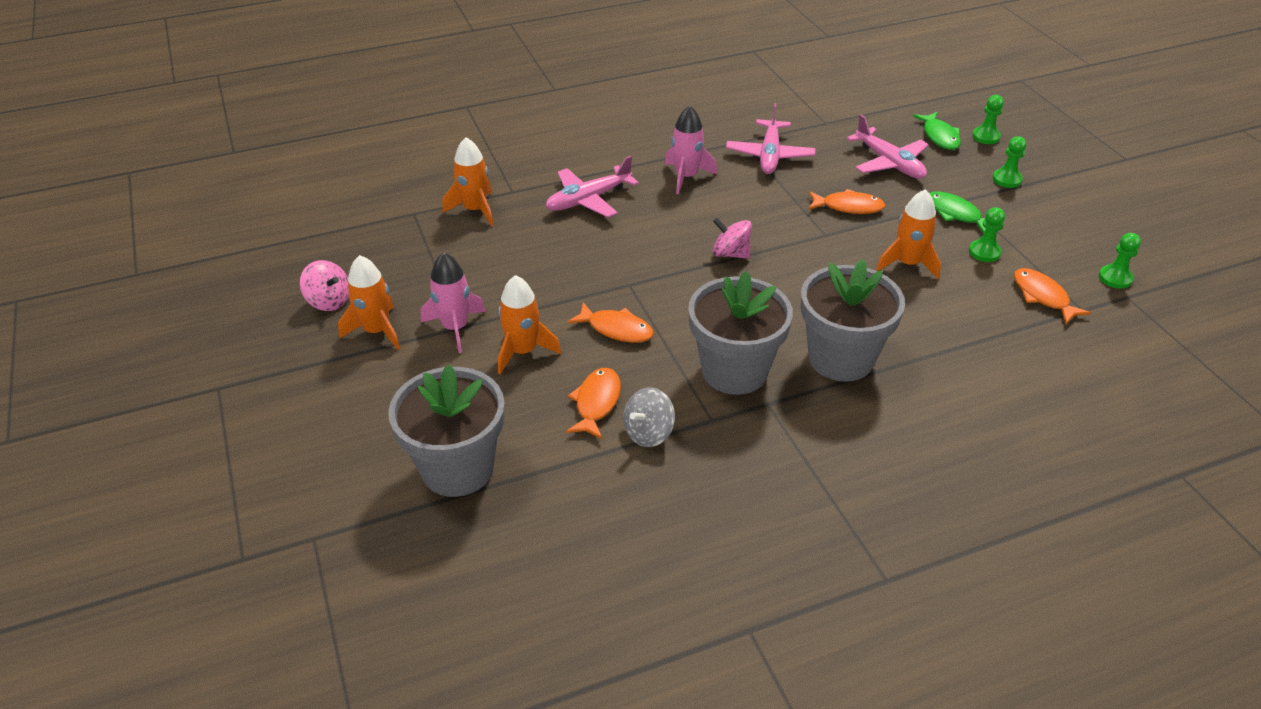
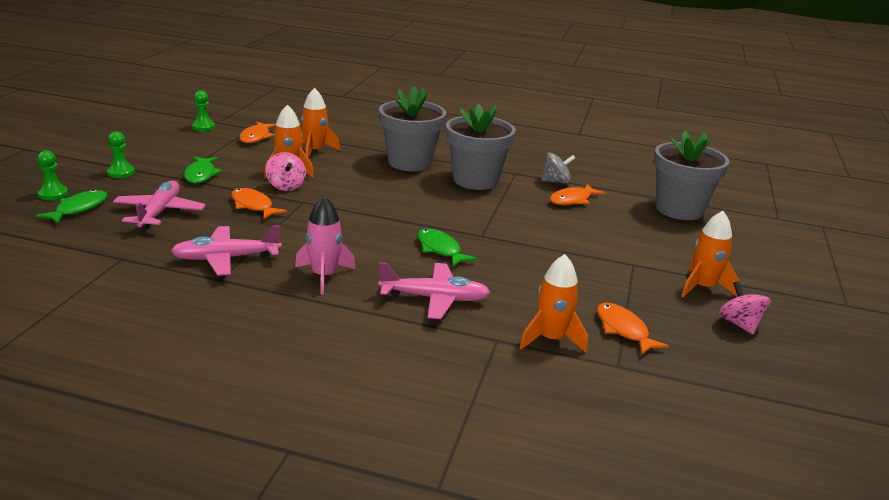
camera: 145 degrees left, 15 degrees down
(455, 328) = (637, 265): pink rocket -> none
(523, 351) = (597, 235): orange rocket -> orange rocket (315, 151)
(616, 329) = (521, 220): orange fish -> orange fish (623, 330)
(642, 247) = (440, 249): none -> green fish
(730, 254) = (385, 220): pink spinning top -> pink spinning top (286, 186)
(769, 155) = (226, 258): pink plane -> pink plane turned 150 degrees counterclockwise
(984, 252) = (235, 158): green pawn -> none

